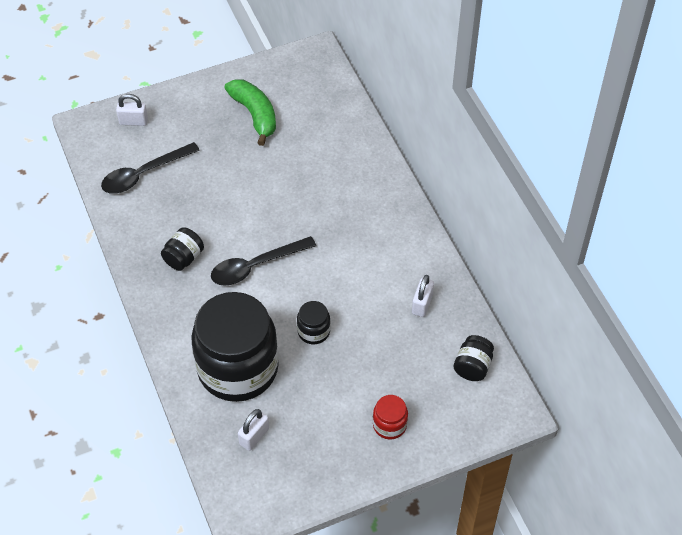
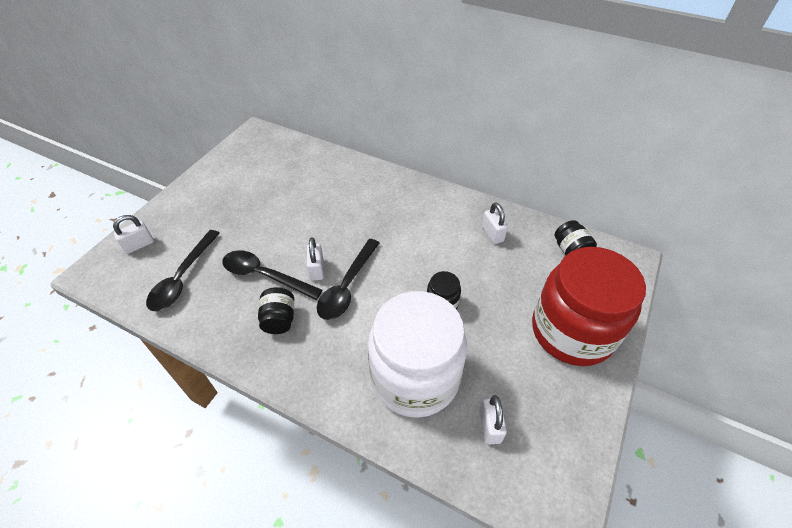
camera: 40 degrees left, 5 degrees down
(203, 214) = (265, 276): none -> black spoon
(238, 368) = (415, 377): black jar -> white jar
(246, 235) = (317, 269): none -> white padlock
(254, 115) = (243, 188): green banana -> none
(389, 425) = (572, 331): red jar -> red jar, size x2.44

